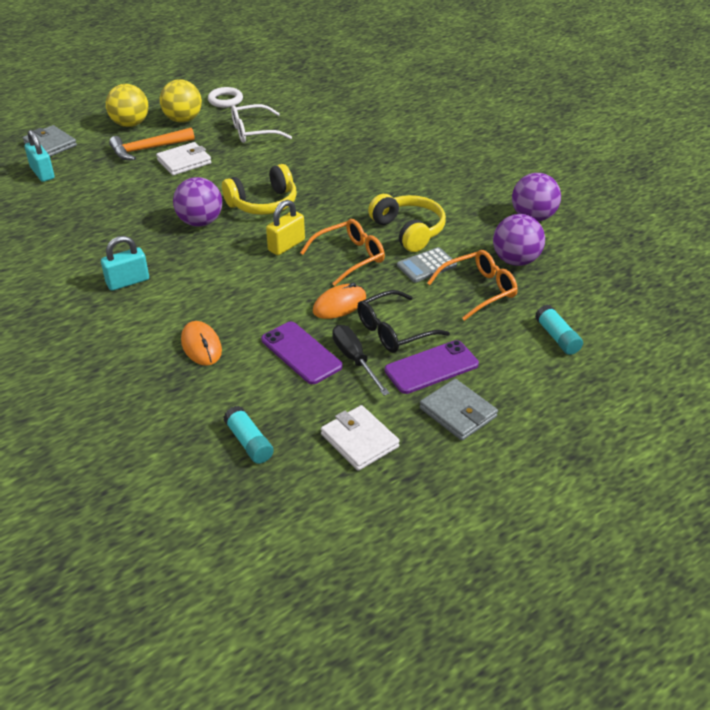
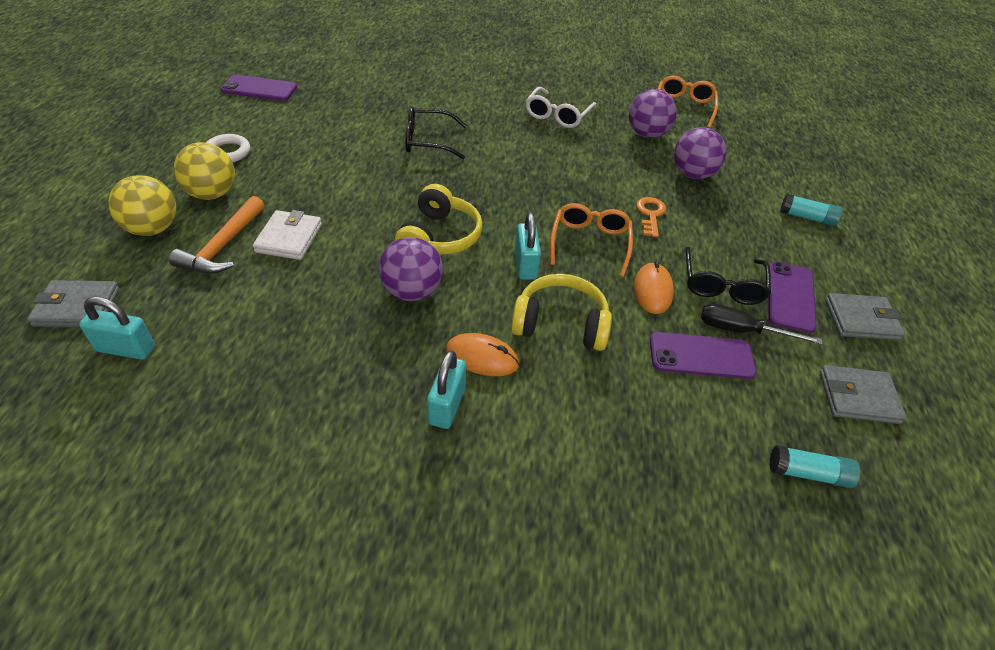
camera: 50 degrees left, 5 degrees up
(201, 346) = (623, 416): orange mouse -> orange mouse (482, 357)
(254, 132) = (312, 171): white glasses -> white glasses (557, 115)
(286, 245) = (525, 265): yellow padlock -> turquoise padlock
(301, 69) = (259, 89): none -> purple phone
(353, 146) = (428, 141): none -> black glasses
(359, 440) = (858, 397): white wallet -> grey wallet
(408, 231) = (591, 193): yellow headphones -> yellow headphones (560, 324)
(426, 265) = (650, 215): grey calculator -> orange key
(479, 290) = (712, 212): orange glasses -> orange glasses (683, 107)

